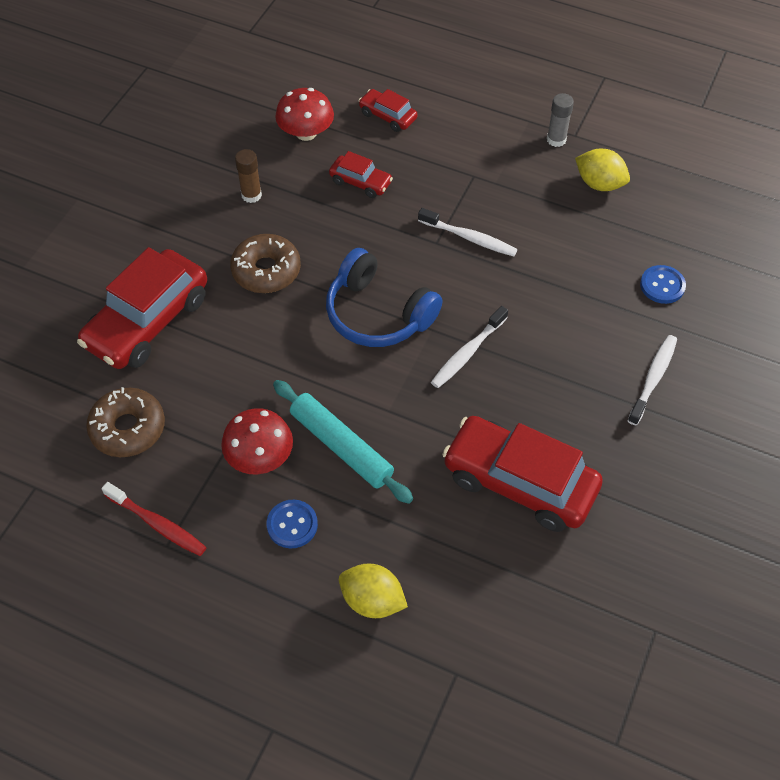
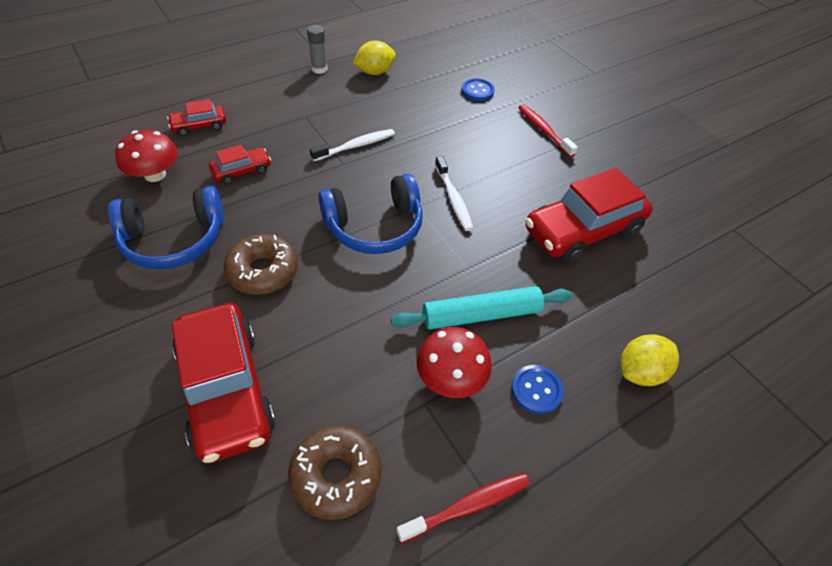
camera: 60 degrees left, 5 degrees down
(251, 195) = (174, 239): brown glue stick -> blue headphones
(653, 378) = (543, 130): white toothbrush -> red toothbrush

